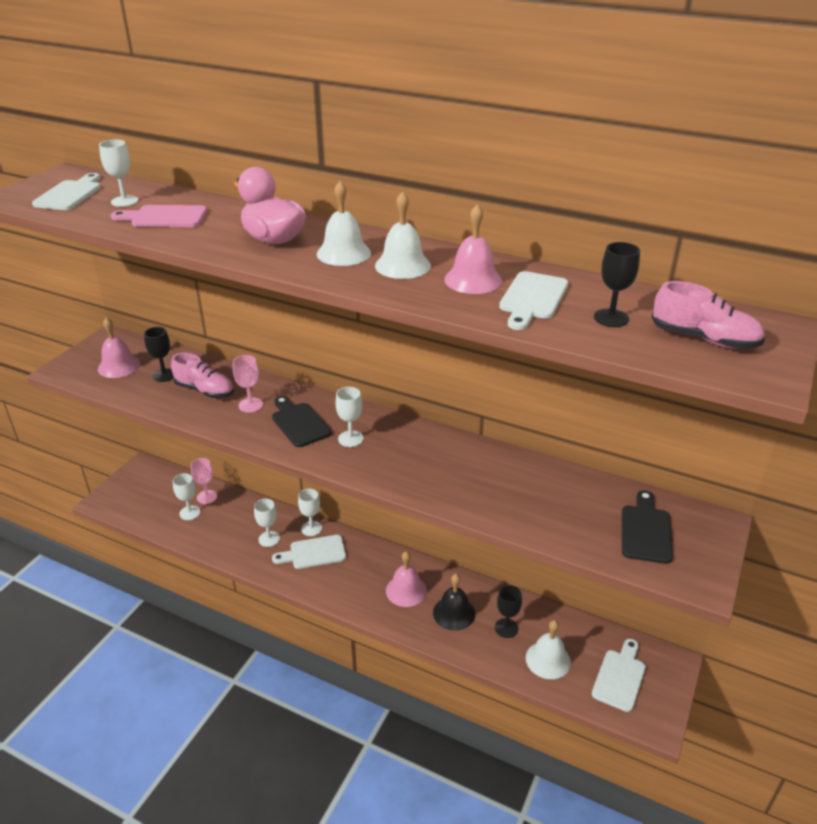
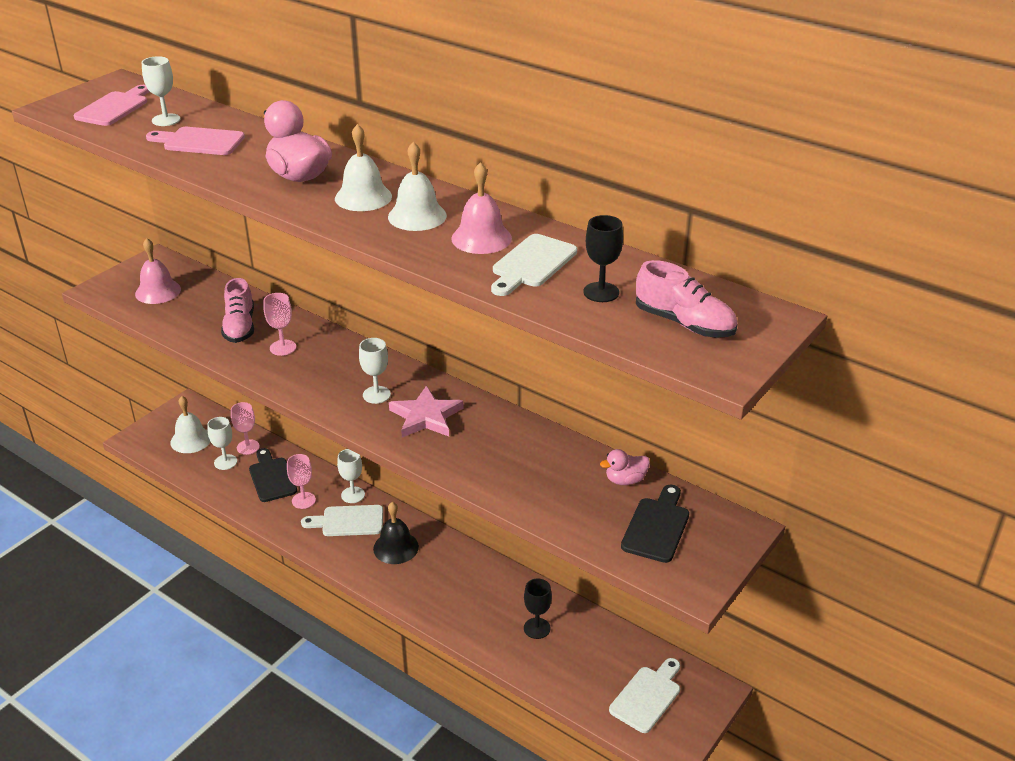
camera: 10 degrees right, 0 degrees up
(70, 194) = (114, 108): white cutting board -> pink cutting board
(164, 375) = (202, 306): black goblet -> none
(205, 390) = (240, 327): pink shoe -> pink shoe turned 45 degrees clockwise
(269, 539) = (303, 500): white goblet -> pink goblet
(299, 423) = (328, 372): black cutting board -> black cutting board (272, 477)
(402, 453) = (426, 416): none -> pink star
(406, 590) = (438, 574): pink bell -> none
(454, 613) = (483, 605): black bell -> black bell (396, 547)
(548, 660) = (572, 667): white bell -> white bell (191, 440)
(600, 491) = (625, 480): none -> pink duck

